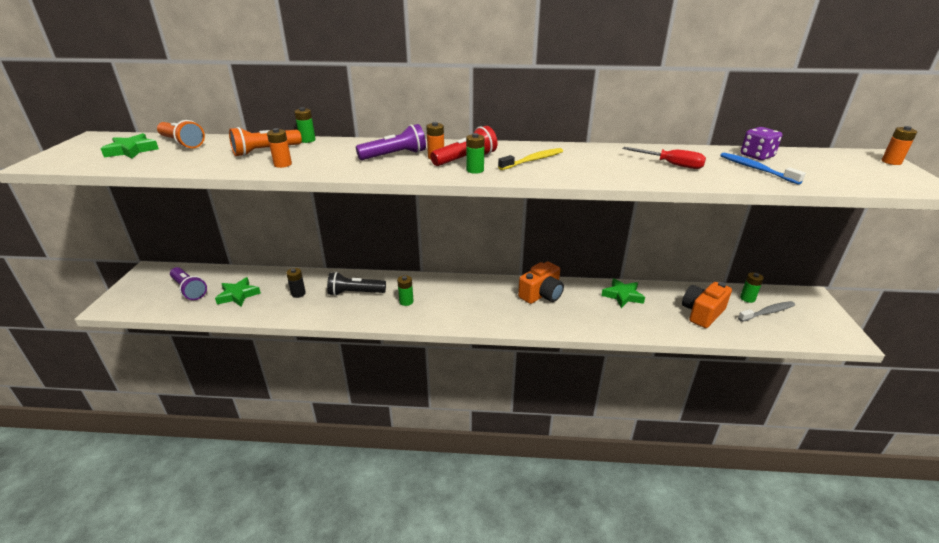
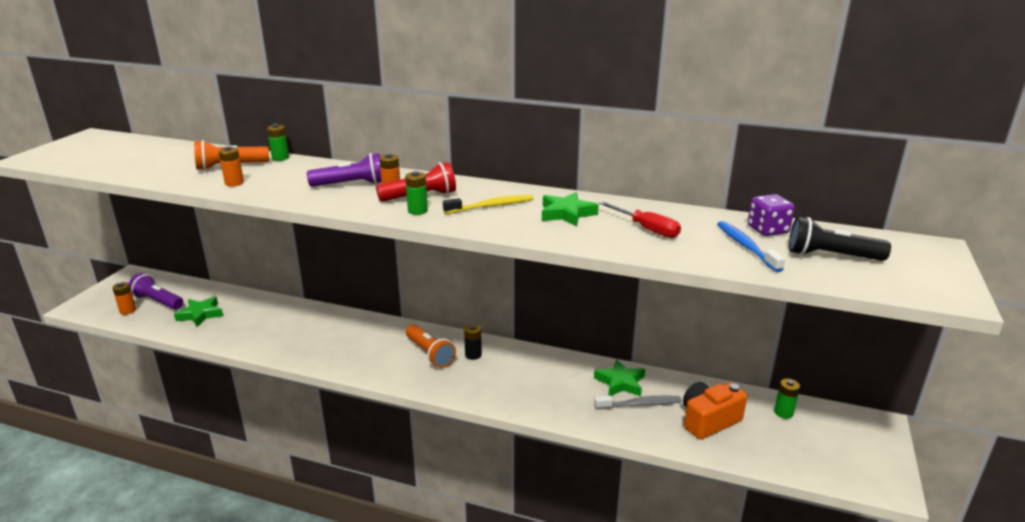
camera: 15 degrees right, 5 degrees down
(132, 150) = (112, 153): green star -> green star (567, 214)
(182, 143) = (162, 150): orange flashlight -> orange flashlight (430, 354)
(189, 290) = (158, 302): purple flashlight -> purple flashlight turned 150 degrees clockwise
(298, 294) = (259, 322): black battery -> black battery (473, 355)
(355, 293) = (317, 330): black flashlight -> black flashlight (830, 256)
(406, 301) = (365, 349): green battery -> none
(541, 294) = (522, 365): orange camera -> none
(767, 312) = (798, 434): grey toothbrush -> grey toothbrush (640, 404)
(891, 162) = (944, 258): orange battery -> orange battery (128, 311)

